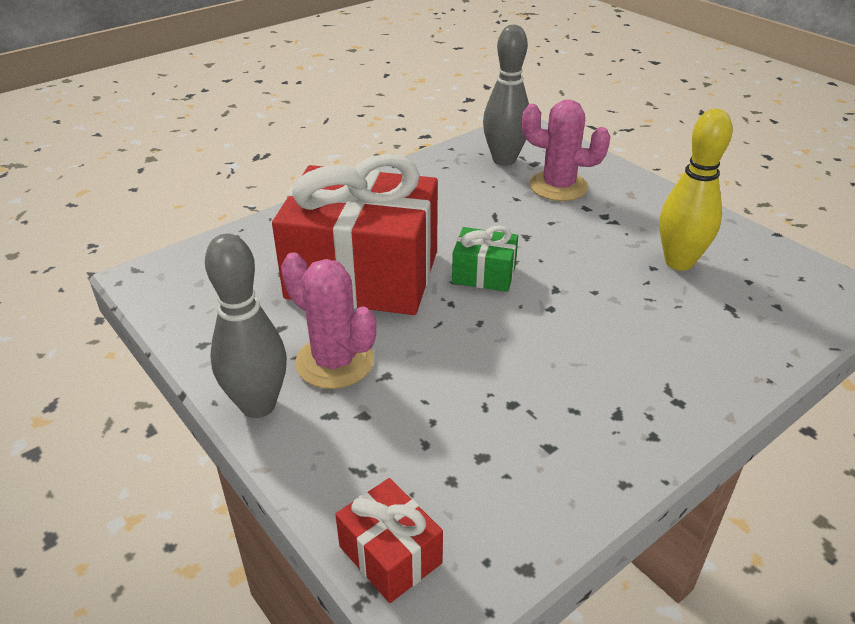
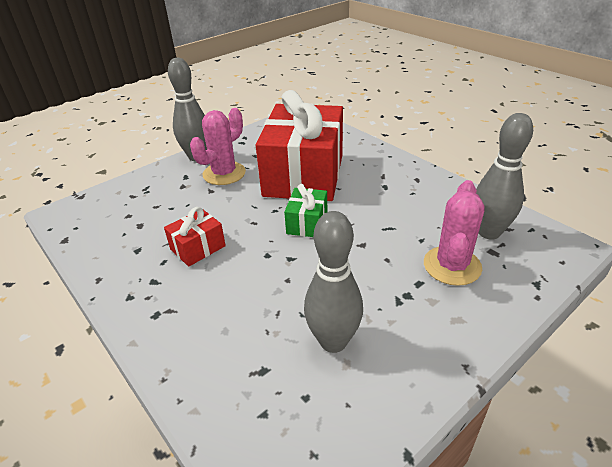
camera: 90 degrees right, 0 degrees up
(390, 555) = (93, 200): red gift -> red gift (198, 248)
(679, 262) = (333, 341): yellow bowling pin -> grey bowling pin

